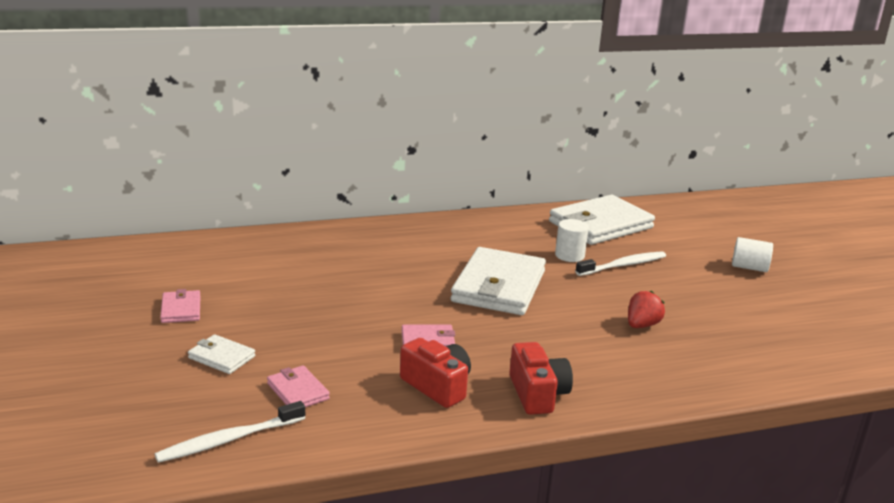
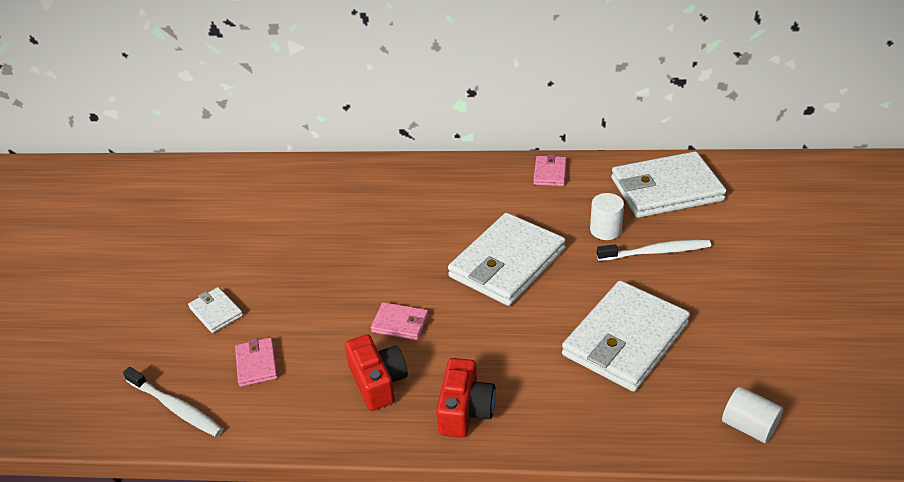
camera: 25 degrees right, 15 degrees up
(181, 309) = (211, 249): pink wallet -> pink wallet (550, 173)
(229, 440) = (176, 407): white toothbrush -> white toothbrush turned 135 degrees counterclockwise
(642, 325) = (625, 339): red strawberry -> white wallet
(749, 267) = (803, 275): white cylinder -> white cylinder (748, 426)

